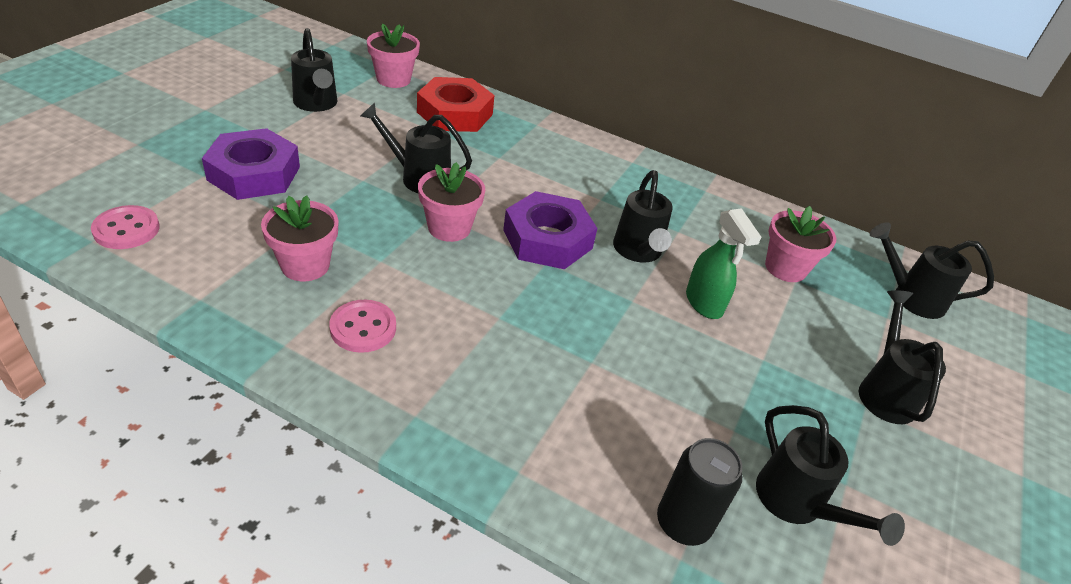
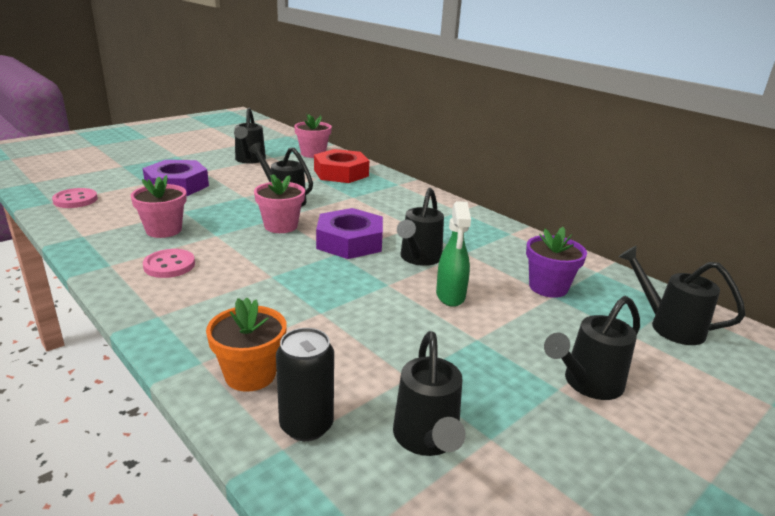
camera: 25 degrees right, 15 degrees down
(583, 474) = (250, 374): none -> orange flower pot
(785, 268) = (548, 287): pink flower pot -> purple flower pot
(885, 392) = (587, 384): black watering can -> black watering can turned 150 degrees counterclockwise

